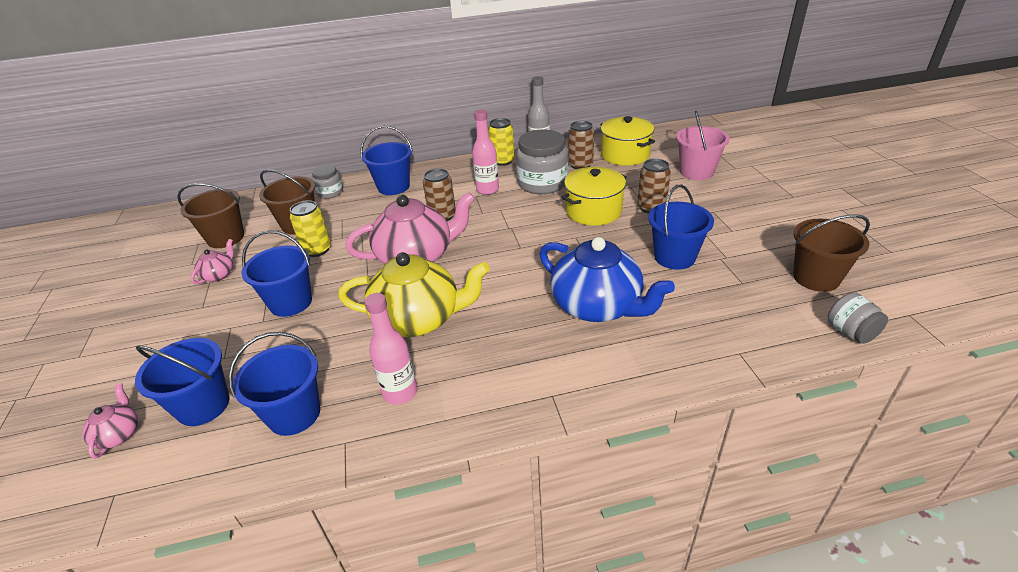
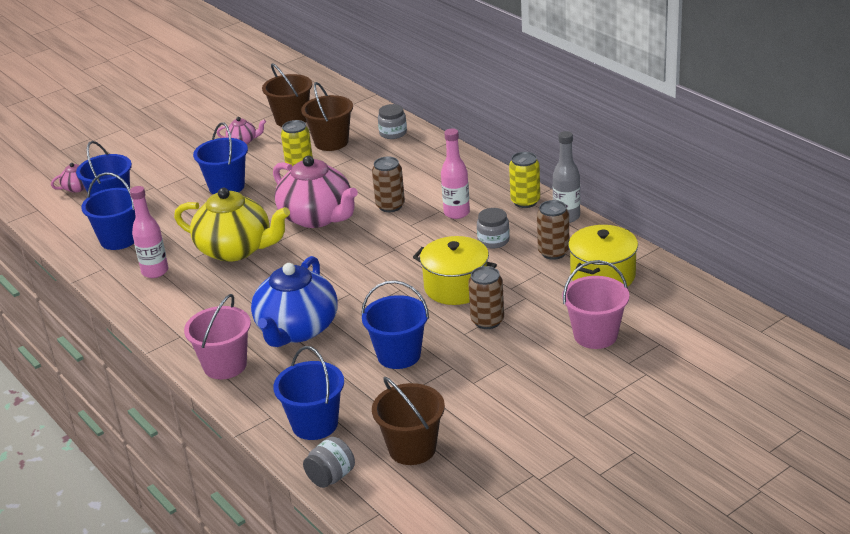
camera: 65 degrees right, 5 degrees down
(393, 187) = (426, 160): blue bucket -> blue bucket (315, 424)
(419, 319) = (236, 249): yellow teapot -> yellow teapot turned 45 degrees counterclockwise
(542, 183) = (493, 240): grey jar -> grey jar, size x0.54
(631, 369) = (225, 365): none -> pink bucket

